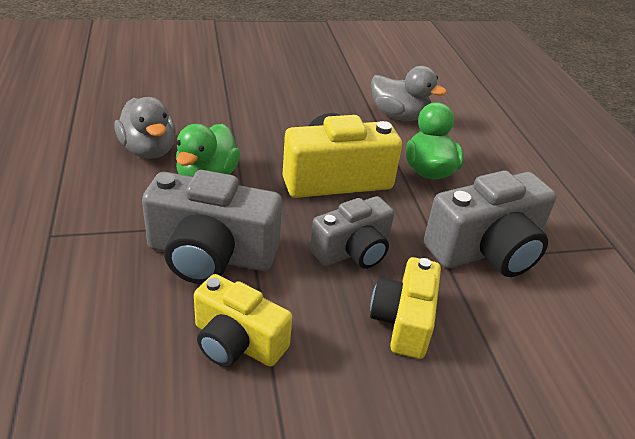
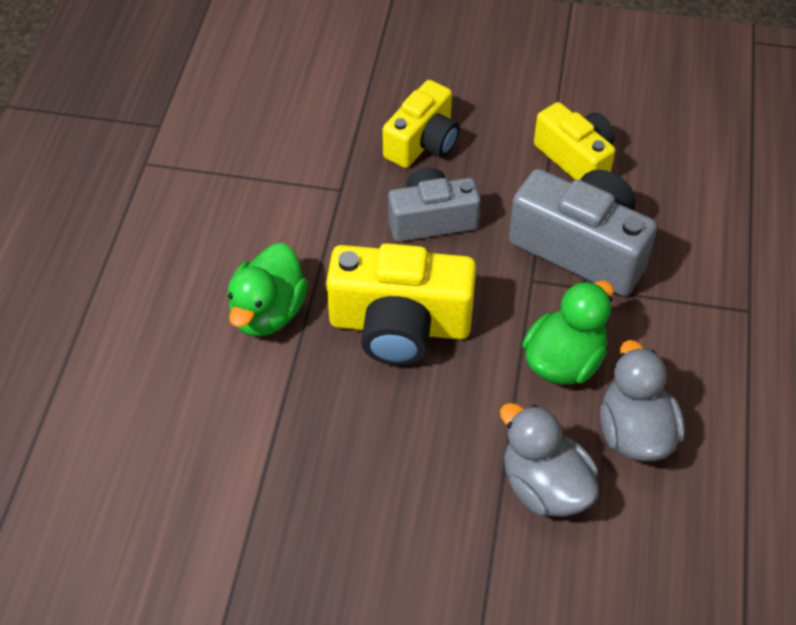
camera: 155 degrees left, 15 degrees up
(399, 116) = (231, 435): grey duck -> grey duck (544, 486)
(486, 250) = (288, 189): grey camera -> none

